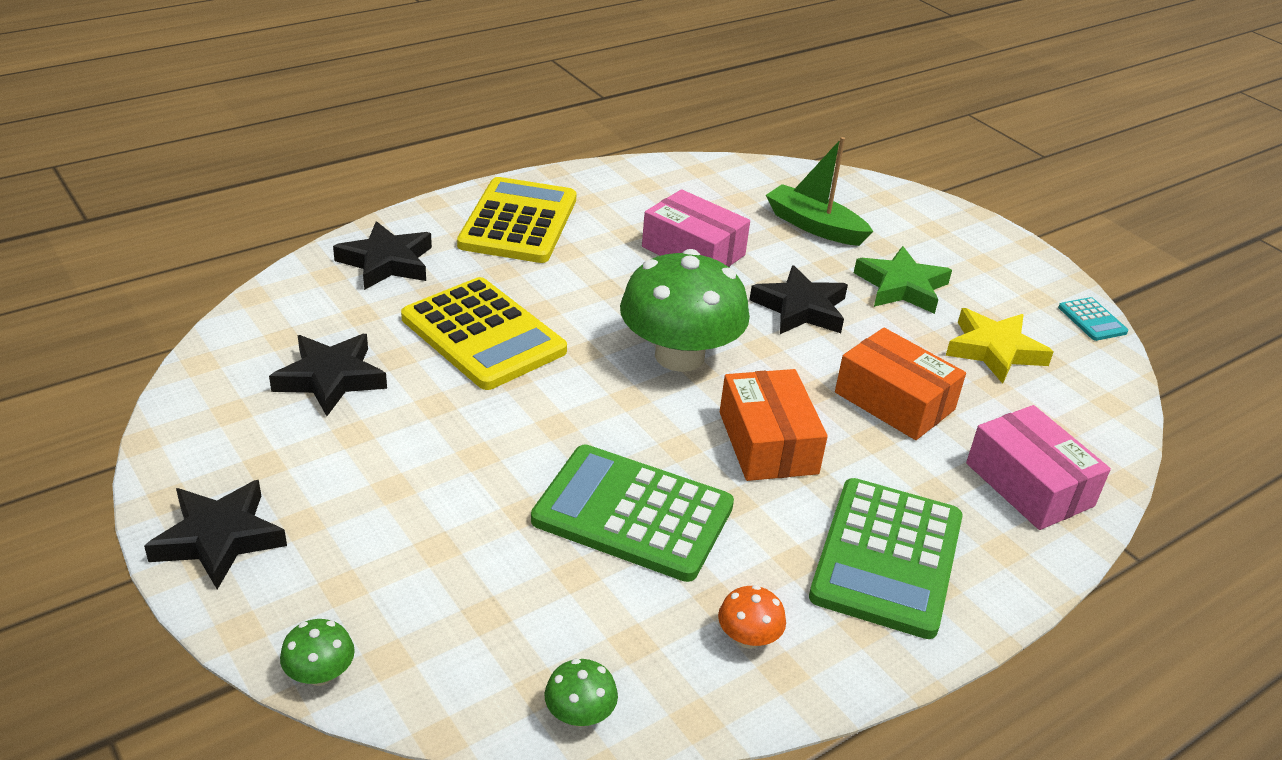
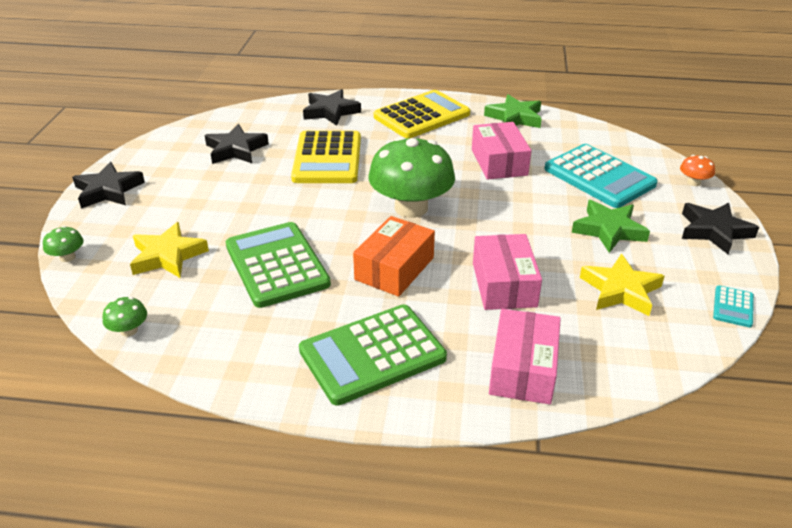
camera: 45 degrees right, 0 degrees up
(472, 583) = (168, 256): none -> yellow star
(631, 183) = (515, 117): none -> green star
(748, 638) = (244, 346): orange mushroom -> orange mushroom (693, 182)
(801, 308) = (520, 214): black star -> black star (714, 231)
(814, 226) = (599, 177): green boat -> turquoise calculator
(894, 401) = (504, 284): orange box -> pink box

